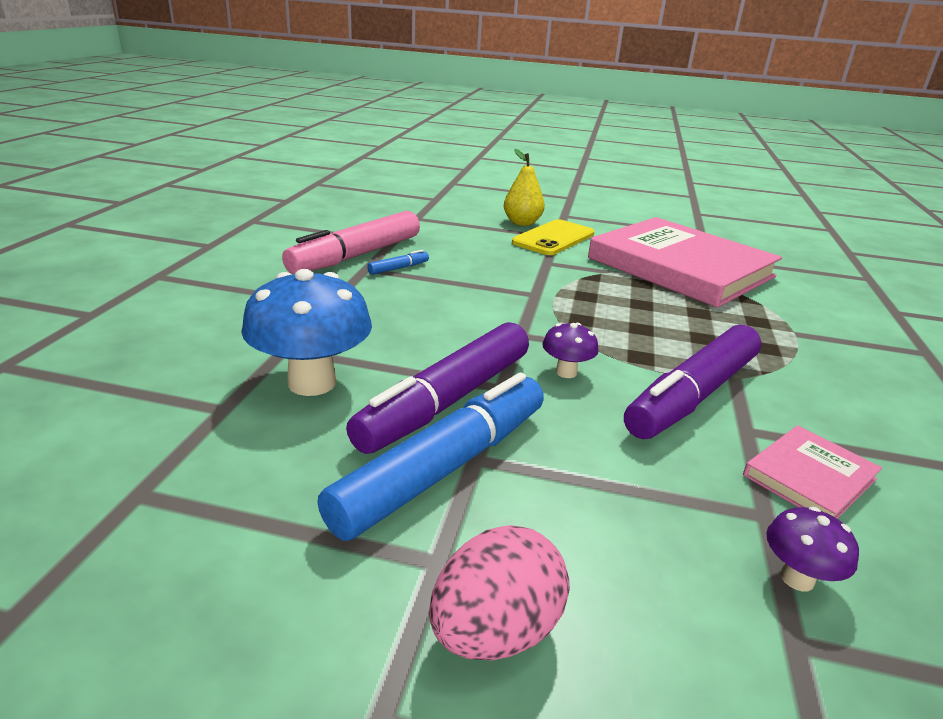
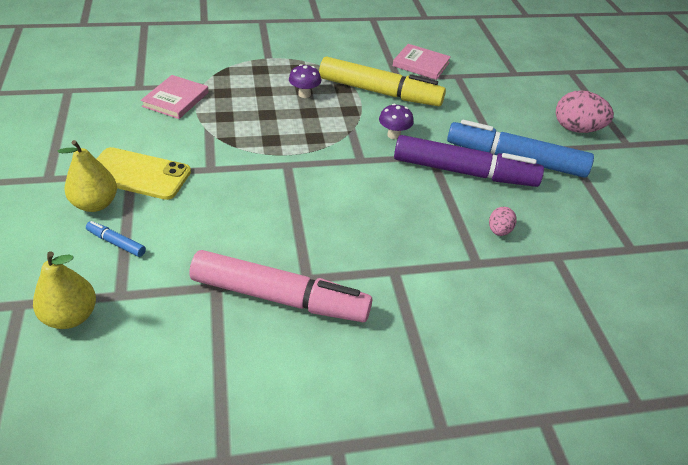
camera: 115 degrees left, 15 degrees up
(312, 382) = (499, 231): blue mushroom -> pink egg
(398, 268) = (290, 255): blue marker -> blue marker (116, 243)
(411, 206) = (71, 316): none -> yellow pear
(680, 267) = (176, 99): pink book -> pink book, size x0.43
(693, 395) = (380, 92): purple marker -> yellow marker
(797, 578) = (486, 71): purple mushroom -> purple mushroom (304, 94)

